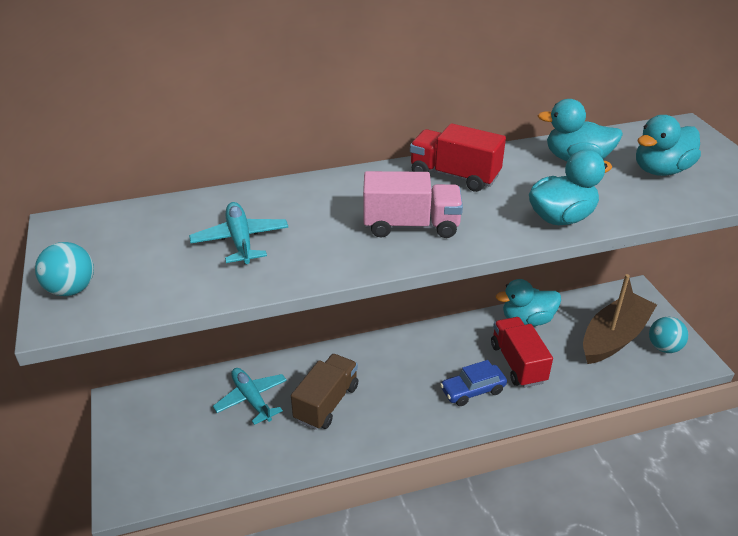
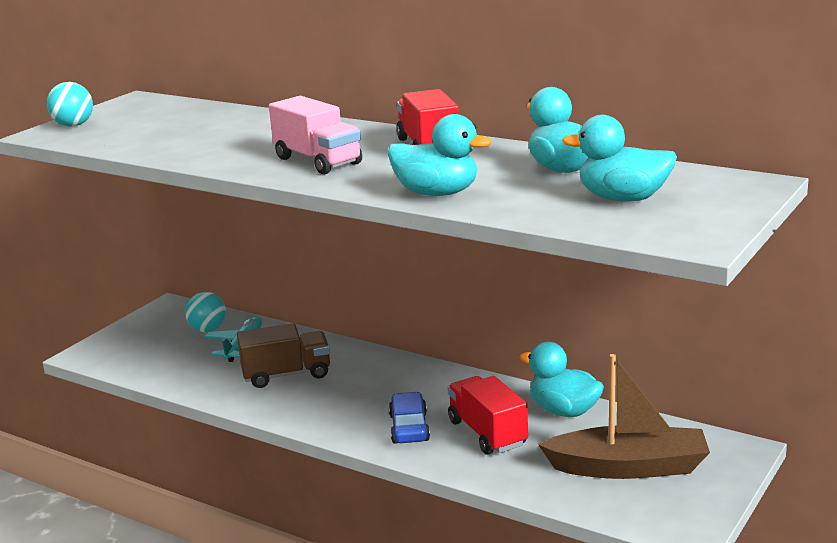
camera: 50 degrees right, 15 degrees down
(240, 240) = (201, 134): turquoise plane -> none
(472, 390) = (409, 428): blue car -> blue car turned 60 degrees clockwise
(518, 363) = (487, 433): red truck -> red truck turned 60 degrees counterclockwise
(663, 347) = (669, 503): turquoise ball -> turquoise ball (208, 330)

